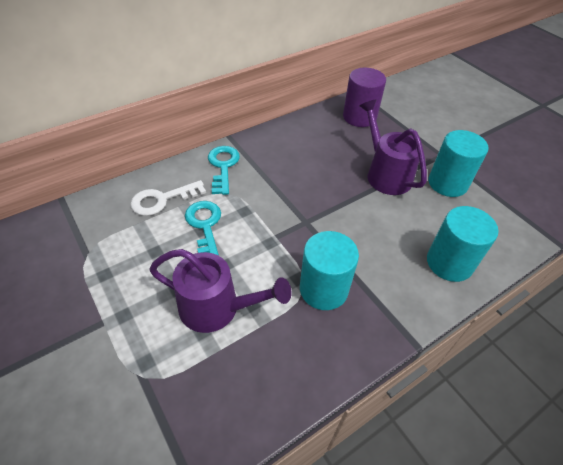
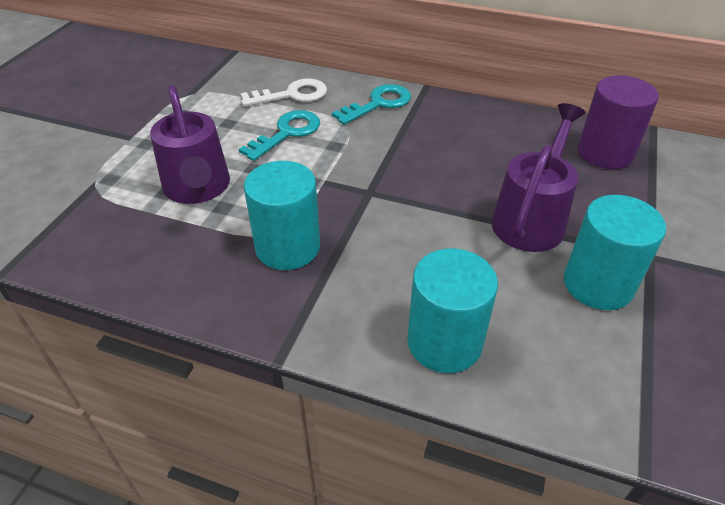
camera: 55 degrees right, 5 degrees down
(162, 200) = (292, 95): white key -> white key turned 135 degrees clockwise

